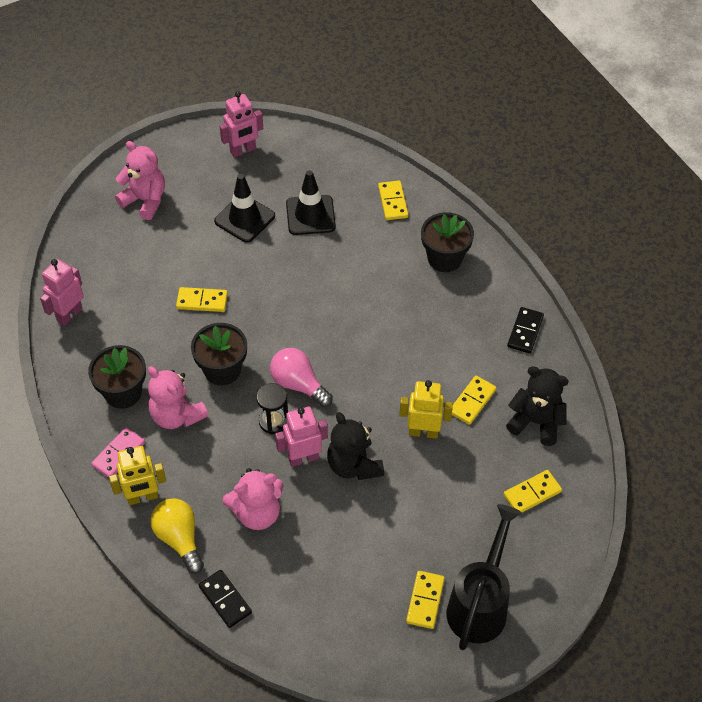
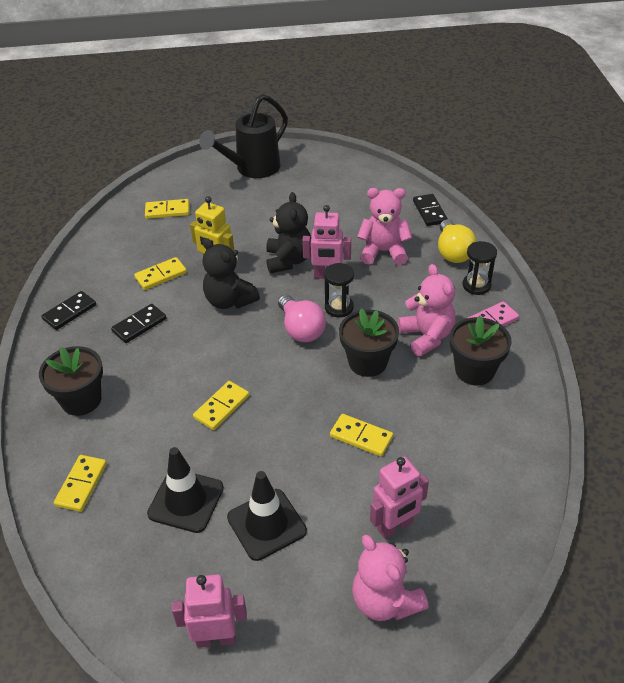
camera: 155 degrees left, 10 degrees down
(69, 314) = (519, 469): pink robot -> pink robot (395, 526)
(143, 497) = (476, 285): yellow robot -> black hourglass
(425, 601) = (287, 179): yellow domino -> yellow domino (221, 407)
(450, 339) = (139, 325): none -> black domino
(536, 422) = (124, 249): black teddy bear -> black teddy bear (229, 301)

